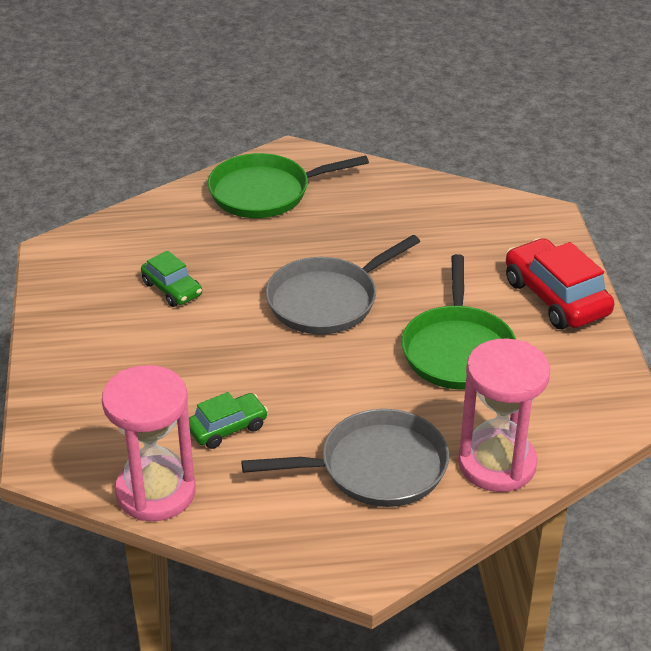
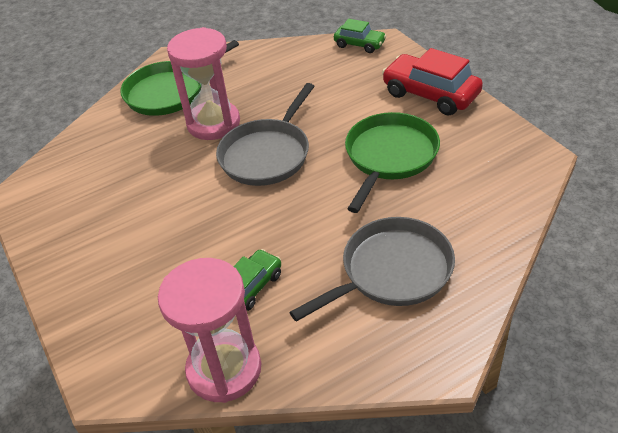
camera: 20 degrees left, 5 degrees up
(172, 289) = (137, 189): green car -> green car (359, 44)
(458, 350) = (389, 156): green pan -> green pan turned 135 degrees counterclockwise
(497, 464) = (479, 231): pink hourglass -> pink hourglass (213, 123)

